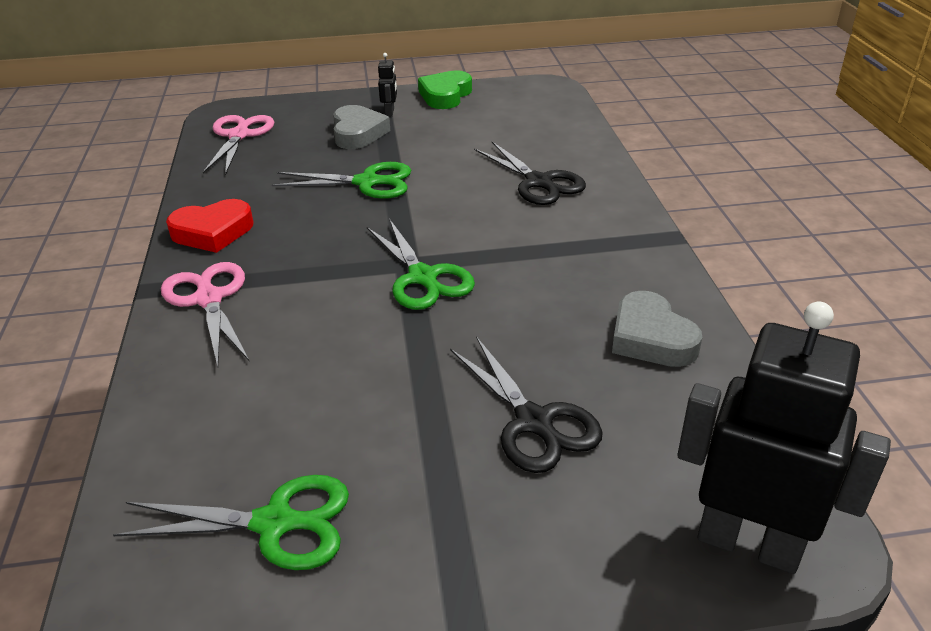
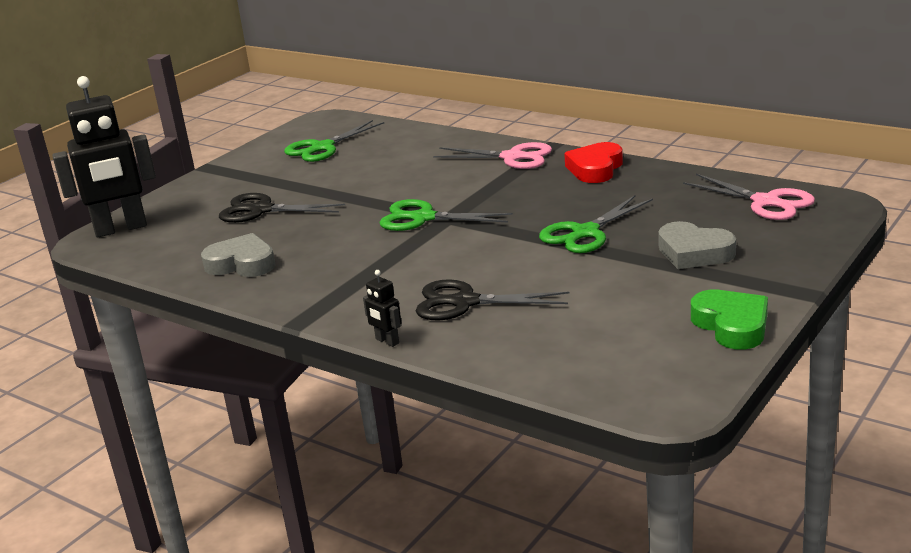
camera: 135 degrees right, 10 degrees down
(390, 112) = (725, 281): black robot -> black robot (387, 341)

